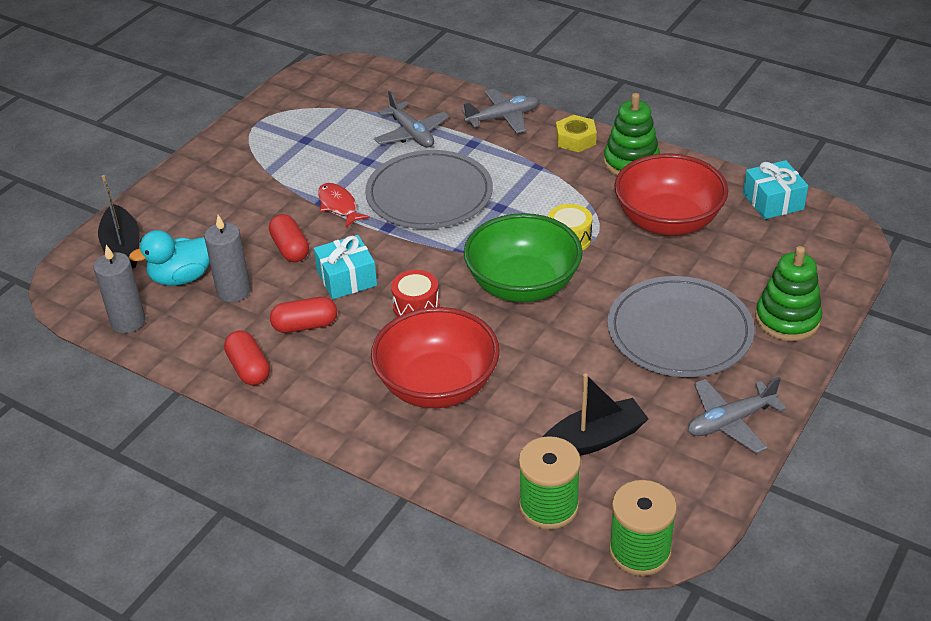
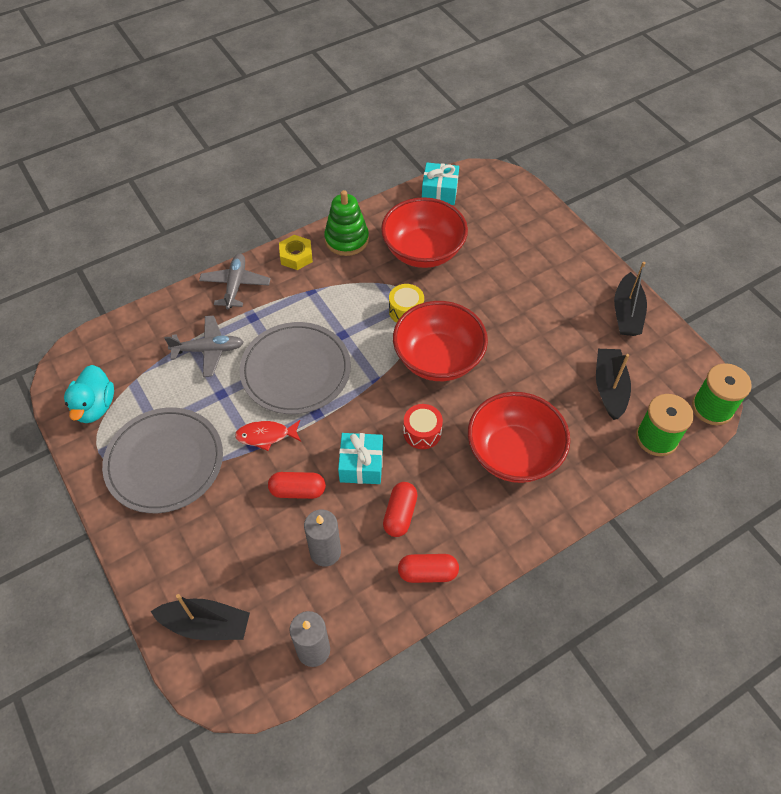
camera: 65 degrees left, 15 degrees up
(182, 278) = (281, 587): turquoise duck -> turquoise duck (95, 407)
(523, 285) = (438, 359): green bowl -> red bowl
(679, 331) = (534, 298): grey plate -> grey plate (164, 462)
(730, 422) = (627, 313): grey plane -> black boat
(787, 319) = (553, 242): green stacking toy -> none

